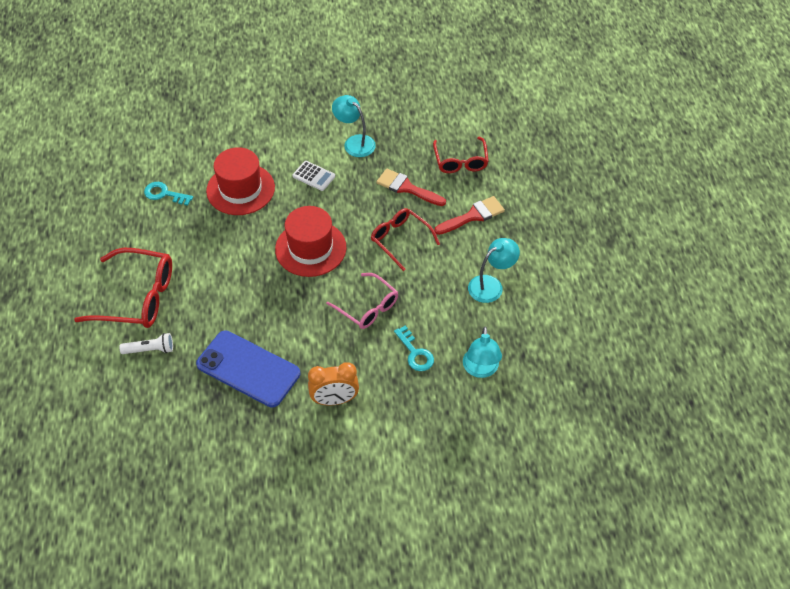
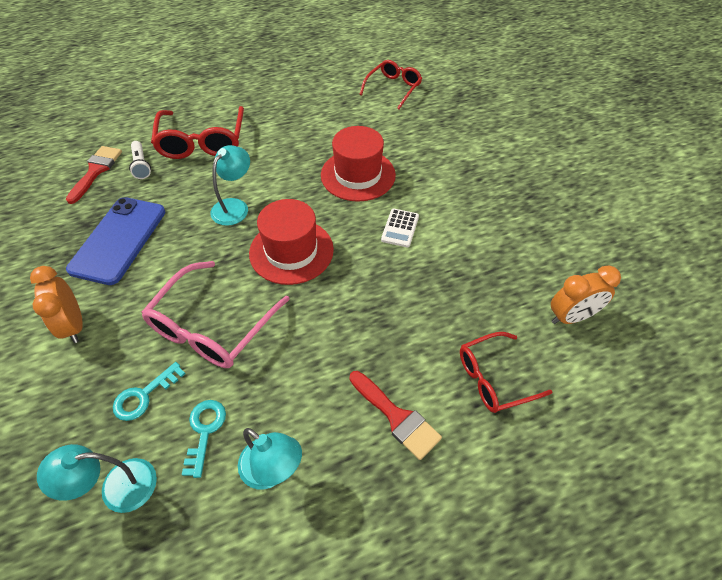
camera: 75 degrees right, 0 degrees up
(164, 194) = (332, 126): turquoise key -> turquoise key (204, 431)
(354, 142) = (470, 252): turquoise lamp -> turquoise lamp (234, 206)
(367, 307) = (213, 326): pink glasses -> pink glasses, size x1.55
(400, 240) = (327, 337): red glasses -> red glasses (393, 88)
(407, 188) = (418, 324): red brush -> red brush (96, 171)
(428, 109) = (571, 317): none -> orange clock

